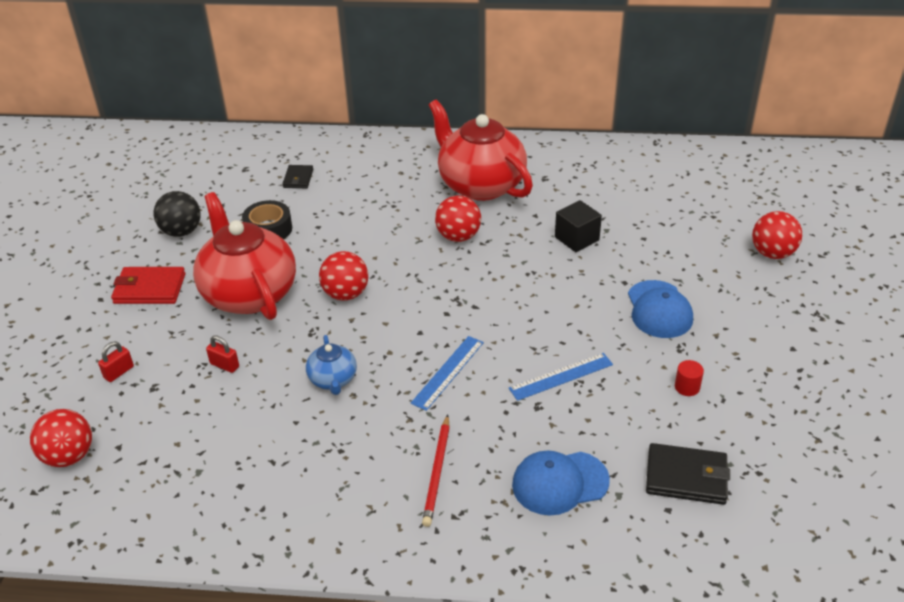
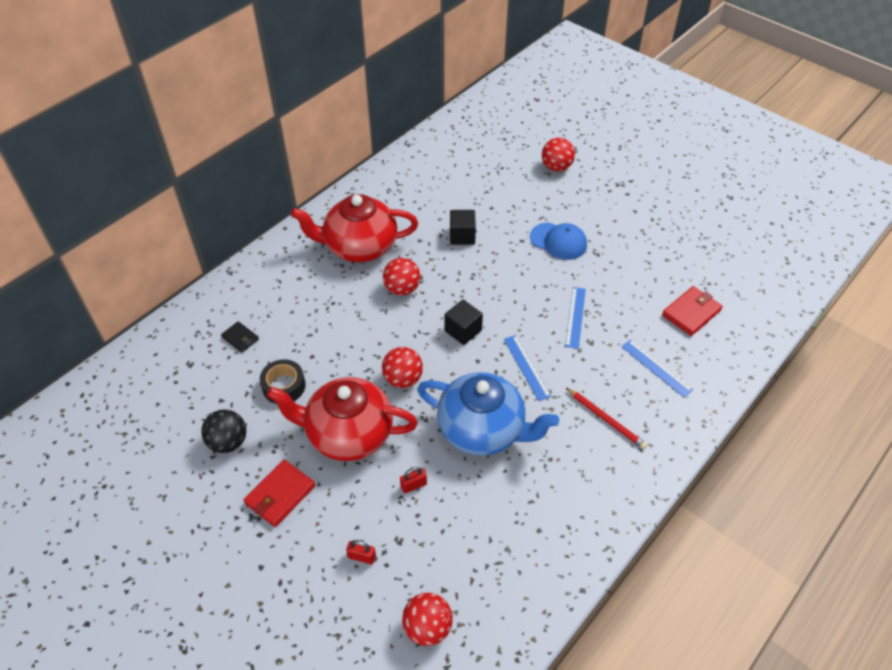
camera: 55 degrees left, 10 degrees up
(119, 372) = (362, 557): red padlock -> red padlock turned 60 degrees counterclockwise
(333, 380) = (482, 430): blue teapot -> blue teapot, size x2.15
(449, 302) = (463, 330): none -> black cube
(559, 483) = (656, 368): blue cap -> blue ruler
(686, 477) = (691, 313): black wallet -> red wallet
(687, 387) = (628, 270): red cylinder -> none

